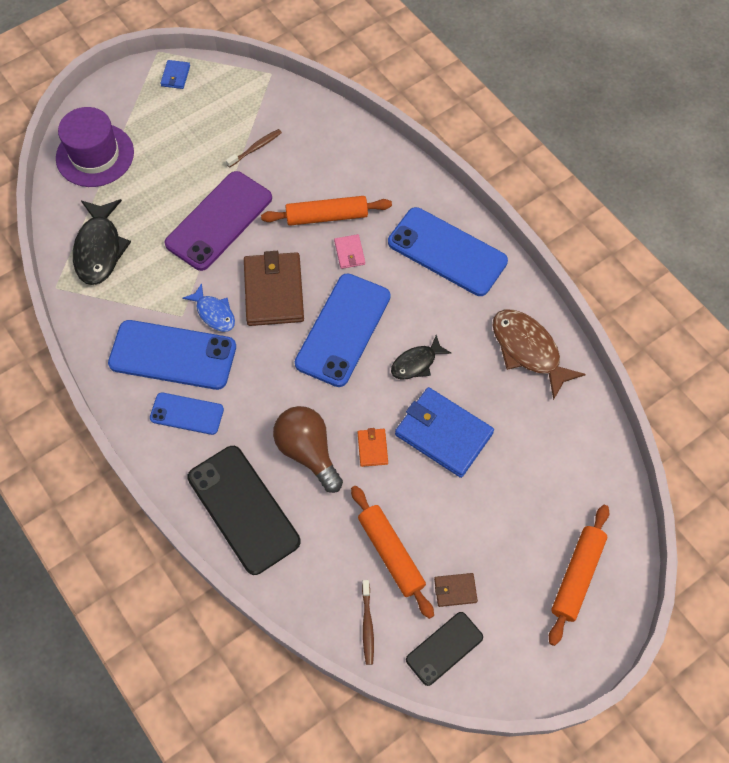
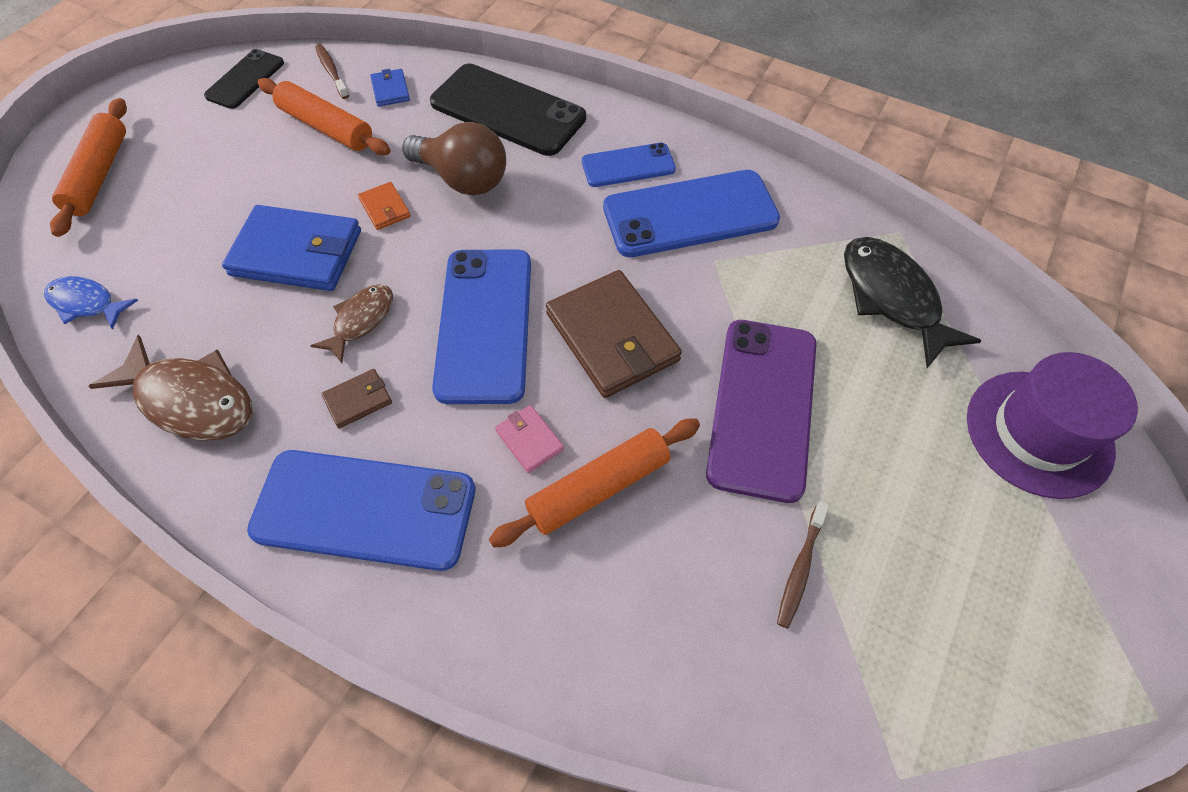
camera: 155 degrees right, 5 degrees down
(175, 76) = (1069, 668): blue wallet -> blue wallet (390, 90)
(214, 313) = (674, 279): blue fish -> blue fish (86, 303)
(416, 363) = (361, 320): black fish -> brown fish
(455, 590) = (244, 122): brown wallet -> brown wallet (358, 400)

